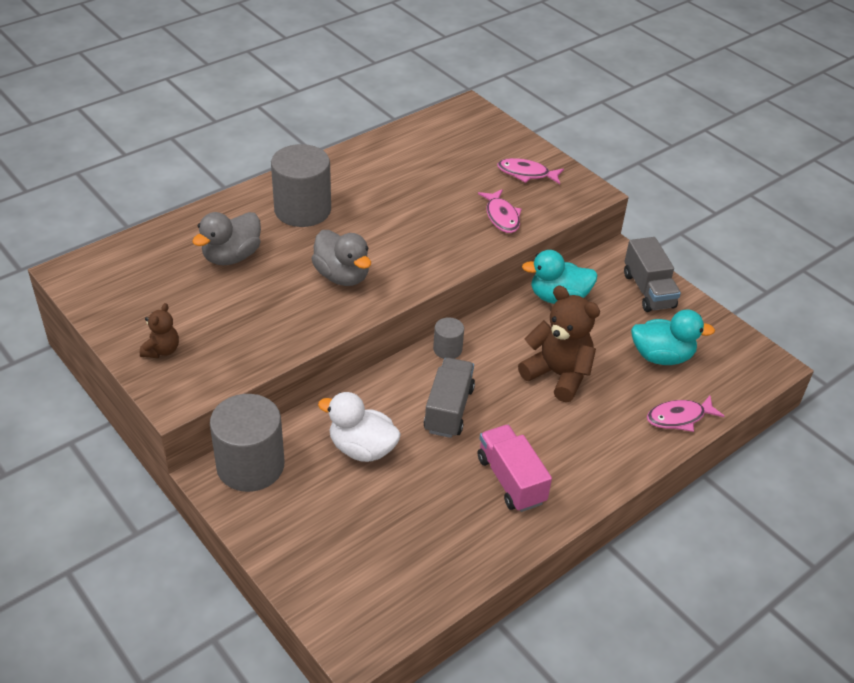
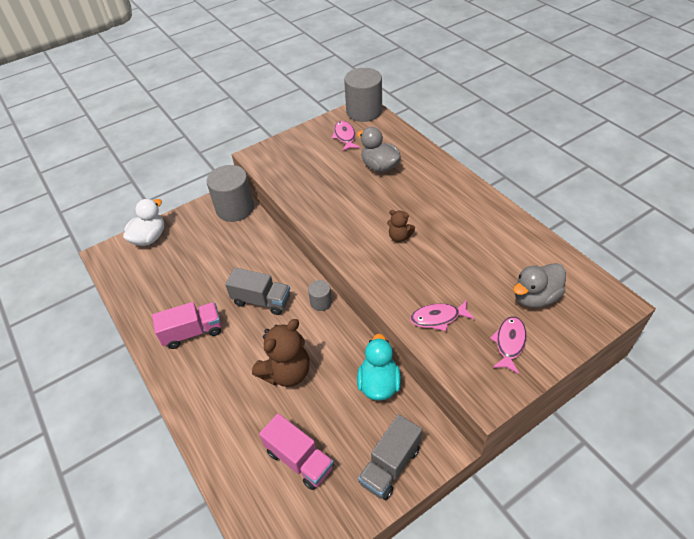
camera: 100 degrees right, 5 degrees up
(162, 350) = (295, 147): brown teddy bear -> brown teddy bear (399, 237)
(302, 210) = (434, 196): grey cylinder -> grey cylinder (364, 111)
(342, 276) = (359, 219): grey duck -> grey duck (535, 297)
(362, 448) = (237, 256): white duck -> white duck (149, 238)
(648, 290) = (390, 465): grey truck -> grey truck turned 45 degrees counterclockwise
(661, 356) = (299, 459): turquoise duck -> pink truck
(679, 418) = (226, 459): pink fish -> pink fish (345, 136)

